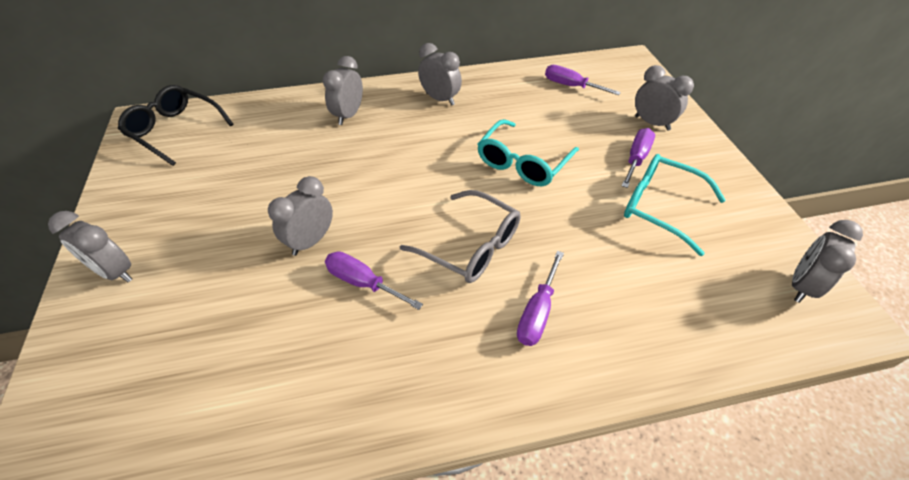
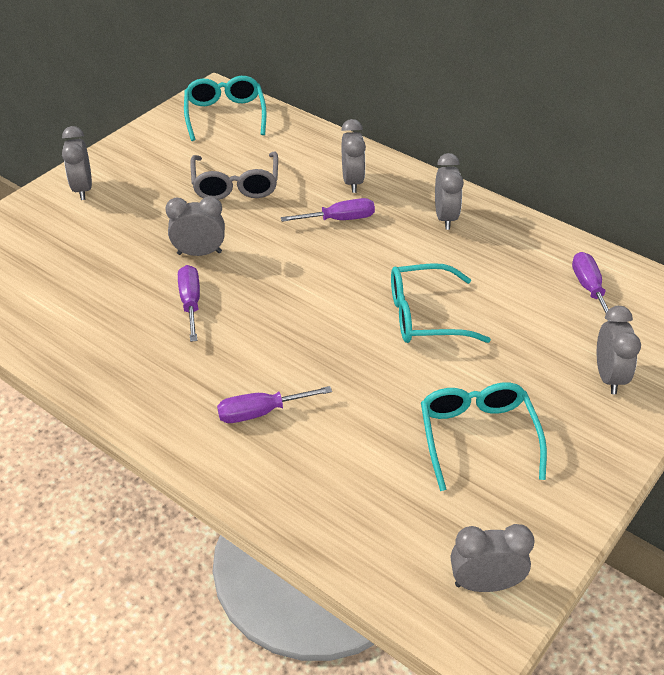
camera: 50 degrees right, 5 degrees down
(175, 130) = (225, 115): black glasses -> turquoise glasses
(348, 115) = (352, 182): grey clock -> grey clock turned 105 degrees clockwise
(471, 246) = (287, 338): grey glasses -> grey glasses (236, 185)
(636, 159) = (531, 389): purple screwdriver -> purple screwdriver (339, 219)

